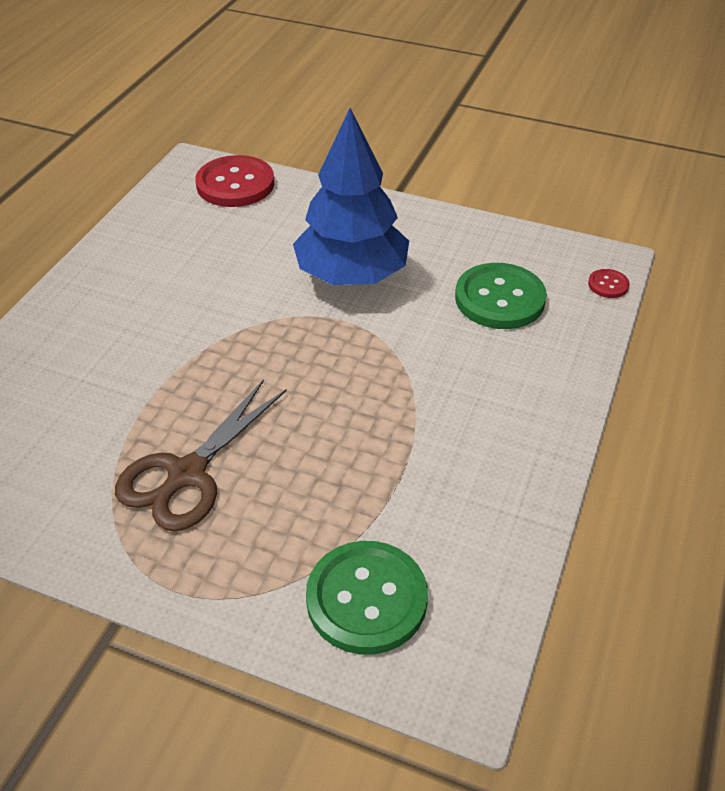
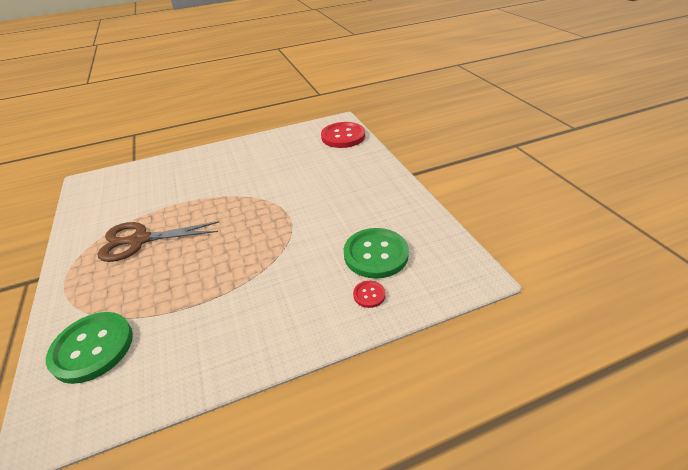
camera: 50 degrees right, 5 degrees down
(352, 275) = (326, 200): blue tree -> none
(608, 285) = (452, 288): red button -> red button (369, 295)

